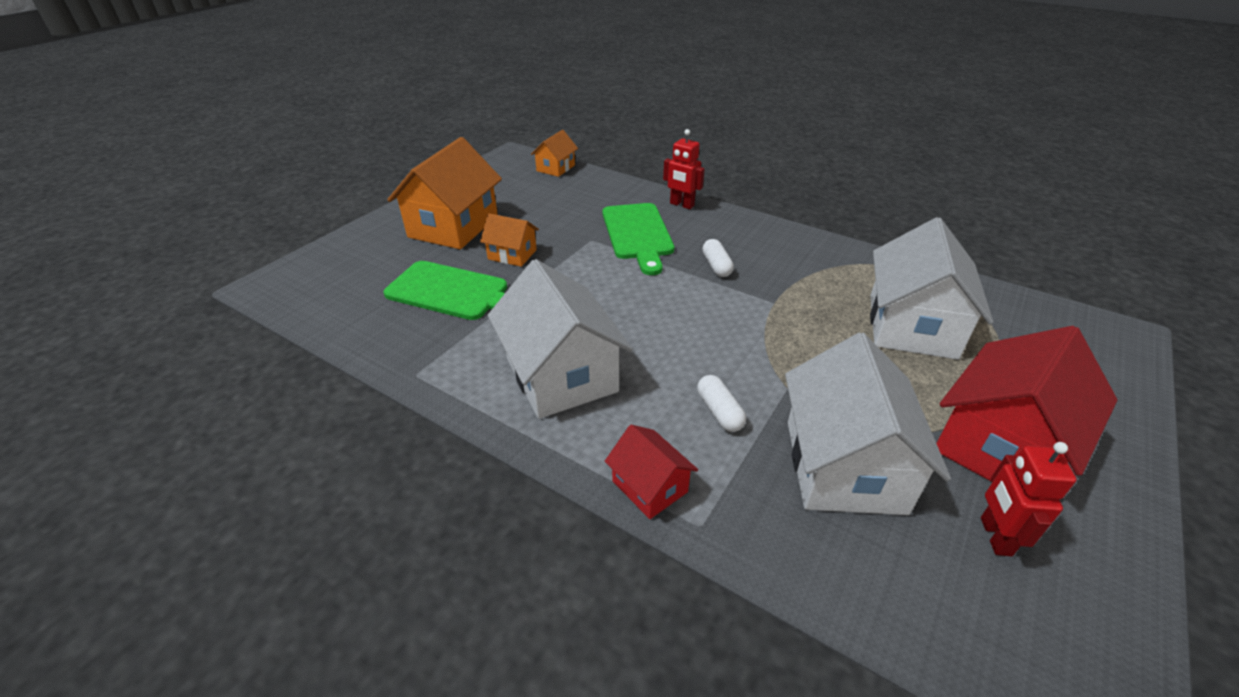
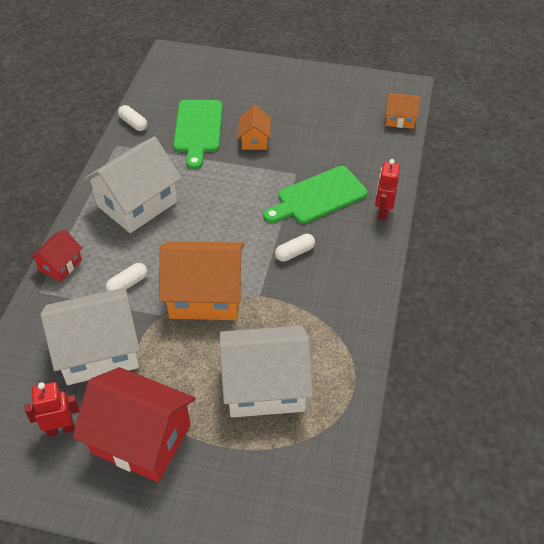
camera: 70 degrees right, 10 degrees up
(382, 348) = (133, 123): none -> white capsule
(453, 226) = (275, 99): orange house -> orange house (205, 296)

